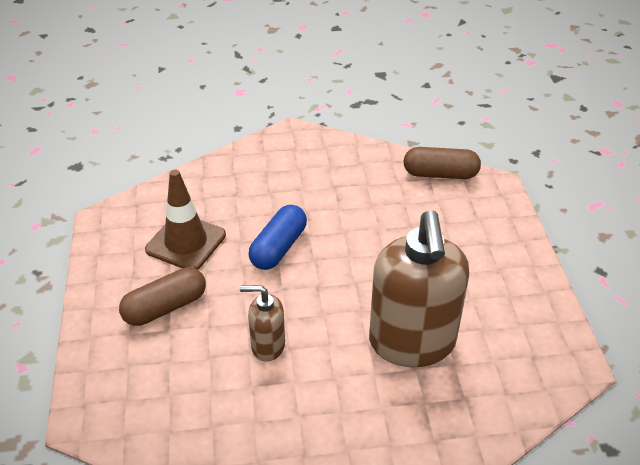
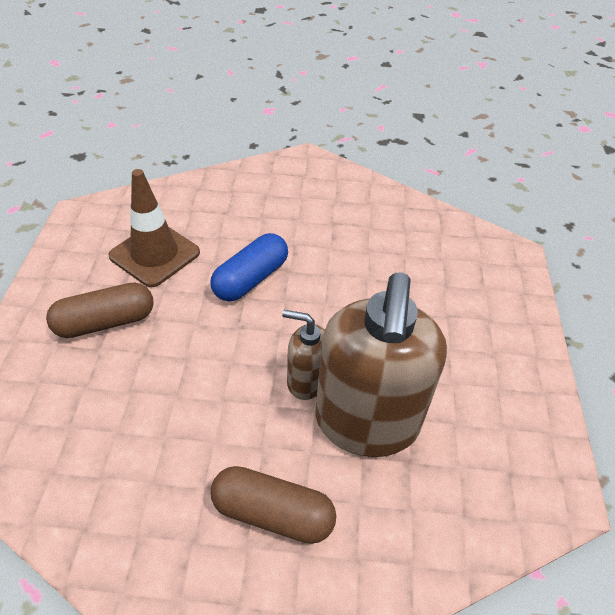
camera: 10 degrees right, 5 degrees up
(267, 346) = (199, 391): brown soap dispenser -> brown soap dispenser (306, 381)
(440, 174) = (454, 230): brown capsule -> brown capsule (272, 513)

